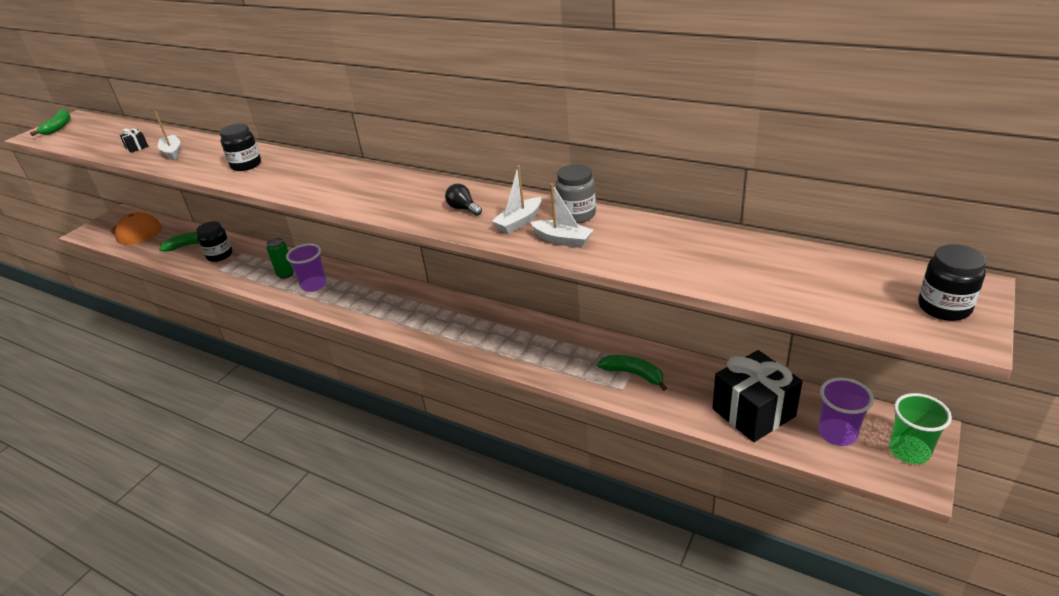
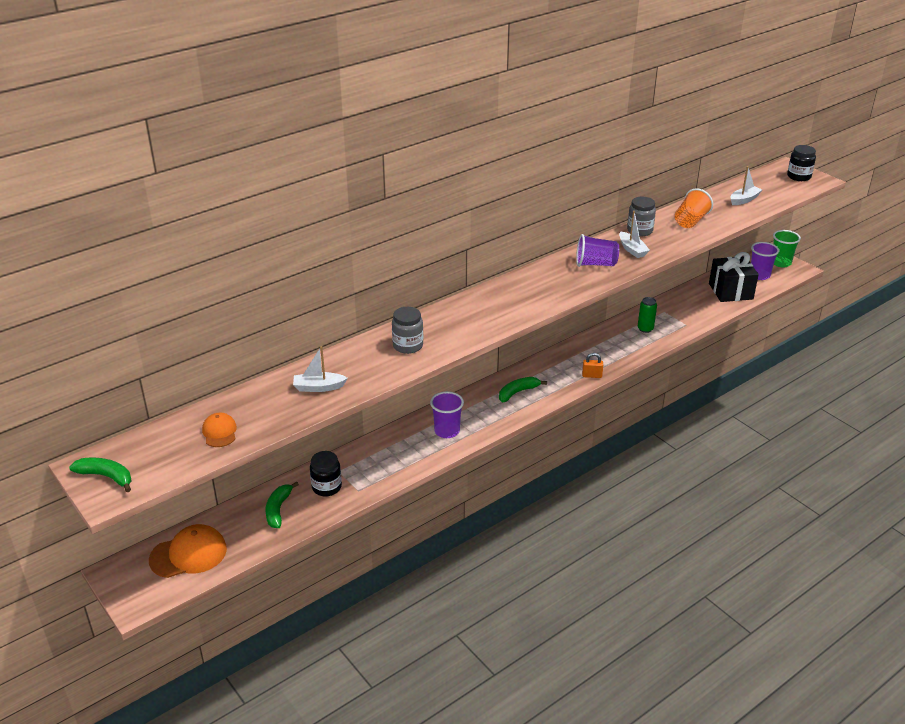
camera: 70 degrees left, 0 degrees up
(109, 140) = (219, 432): none -> orange cap
(137, 147) = (272, 411): black gift -> none
(246, 165) = (408, 346): black jar -> grey jar
(286, 274) = (410, 446): green can -> green can (645, 329)
(453, 343) = (592, 375): none -> orange padlock
(463, 209) = (595, 264): black light bulb -> purple cup
(562, 240) = (667, 242): white boat -> white boat (744, 200)
(633, 374) = (674, 316): green banana -> green banana (518, 392)
(643, 243) = (690, 221): none -> orange cup

